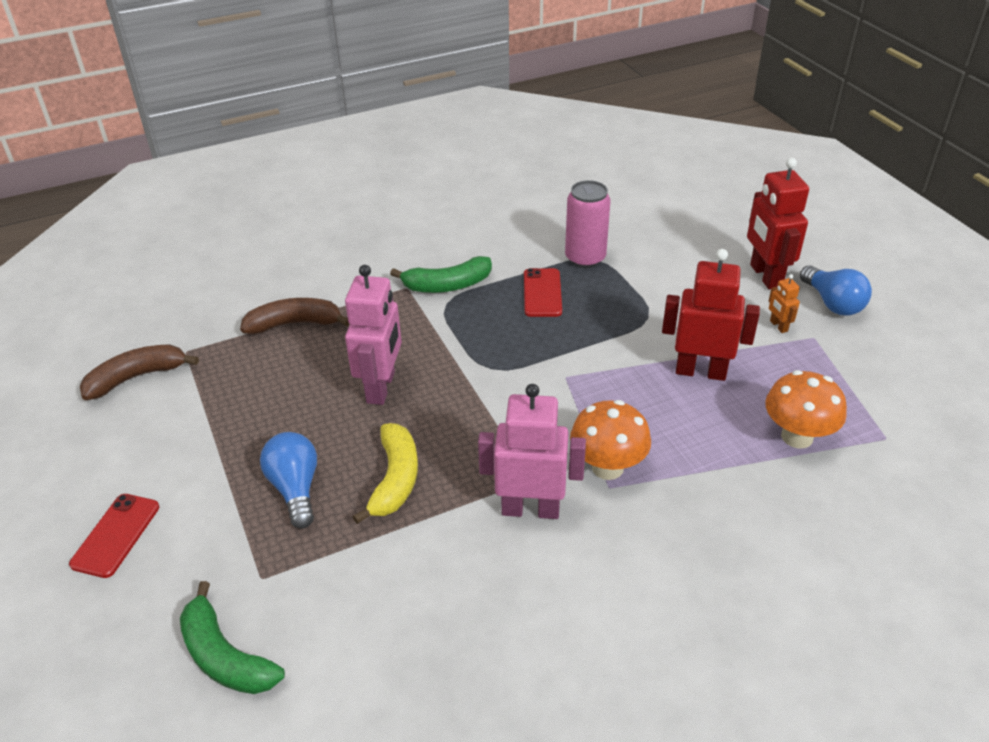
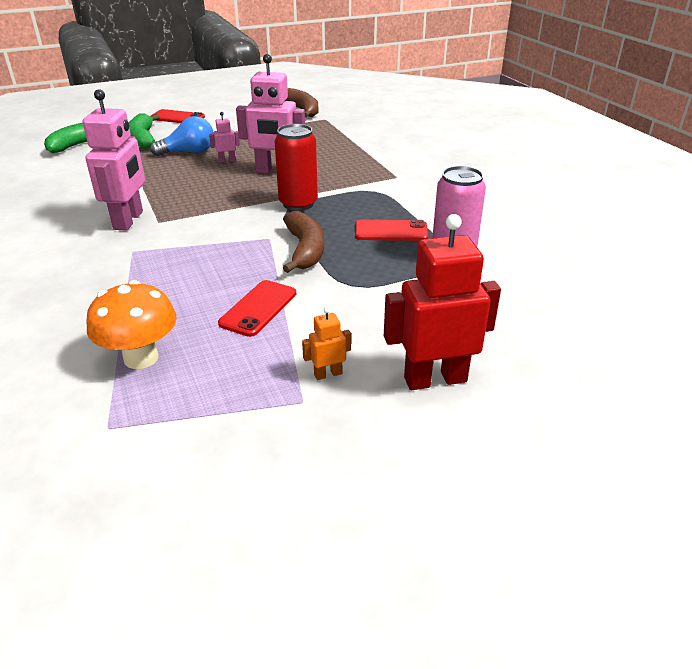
camera: 90 degrees right, 5 degrees down
(295, 324) = (350, 144): brown banana -> brown banana (305, 250)
(336, 440) = (227, 160): none -> pink robot
(395, 479) = (182, 178): yellow banana -> none
(447, 285) = (400, 191): green banana -> green banana (142, 139)
(479, 360) = (298, 204): none -> red can
(607, 467) = (153, 251): orange mushroom -> none
(700, 371) = (258, 308): red robot -> red phone
(832, 303) = (375, 434): blue light bulb -> none

